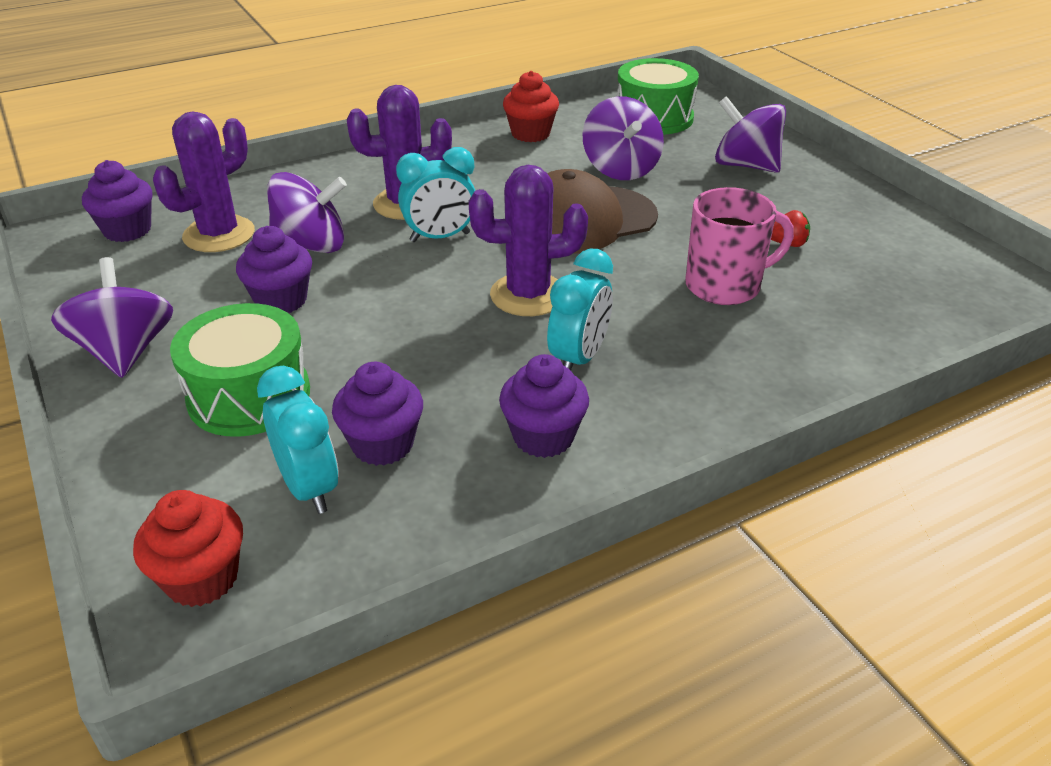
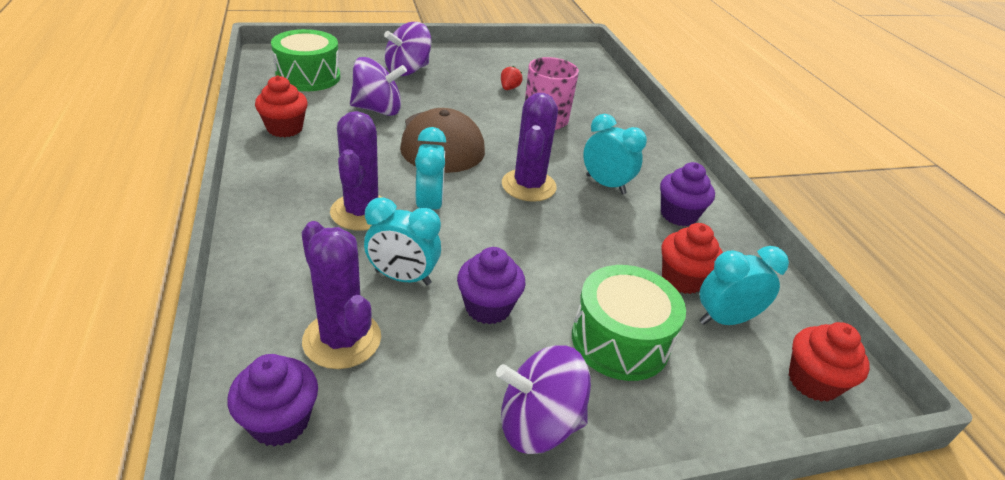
camera: 80 degrees left, 0 degrees up
(311, 246) = (403, 277): purple spinning top -> turquoise clock
(382, 444) = (682, 279): purple cupcake -> red cupcake

